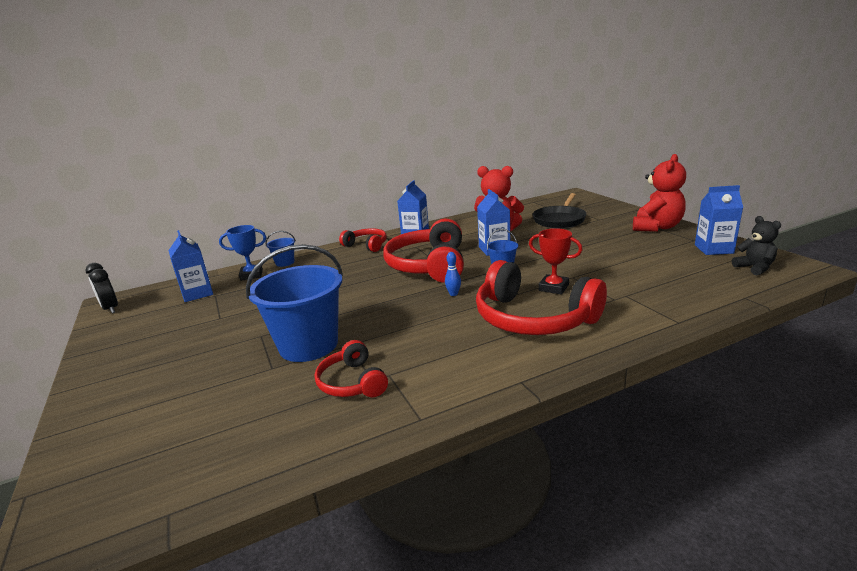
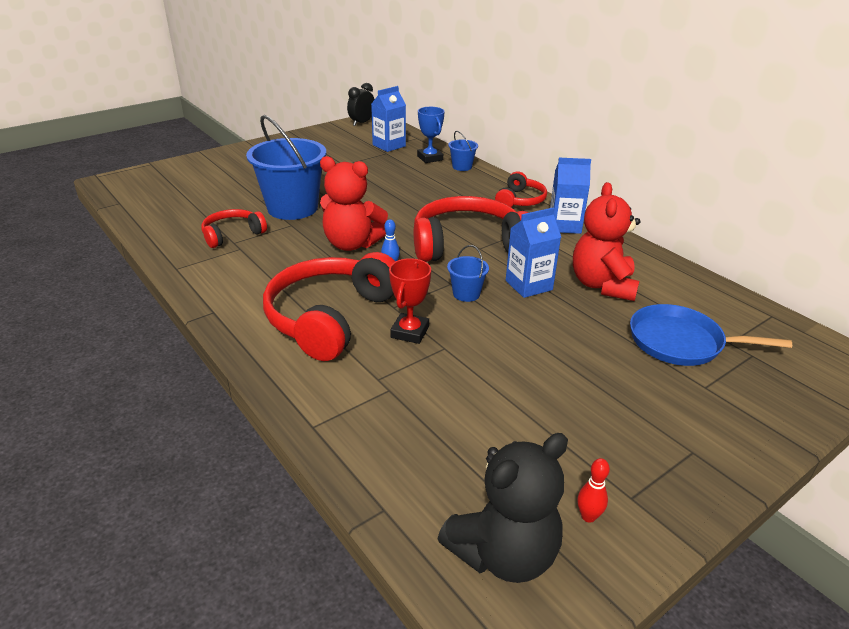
camera: 75 degrees right, 10 degrees up
(559, 220) = (680, 342): black pan -> blue pan
(656, 227) = (688, 456): red teddy bear -> red teddy bear (352, 244)
(713, 249) = (588, 516): blue carton -> red bowling pin
(754, 268) = (504, 553): black teddy bear -> black teddy bear, size x1.71

